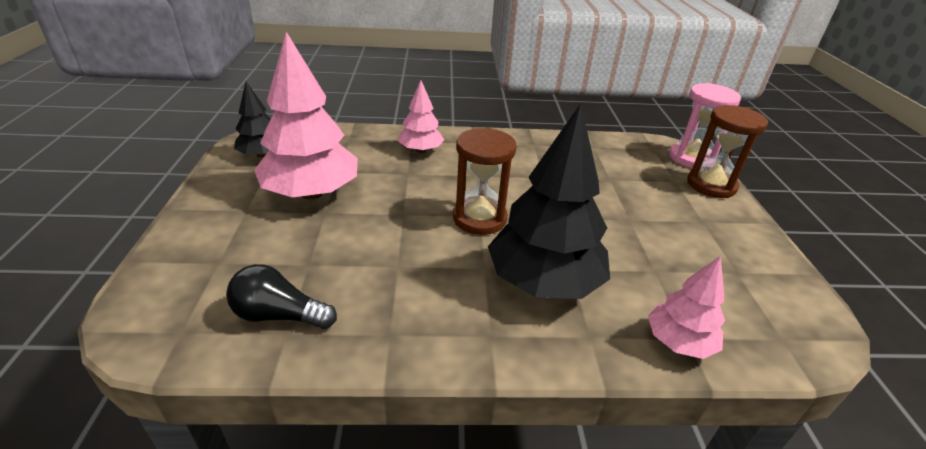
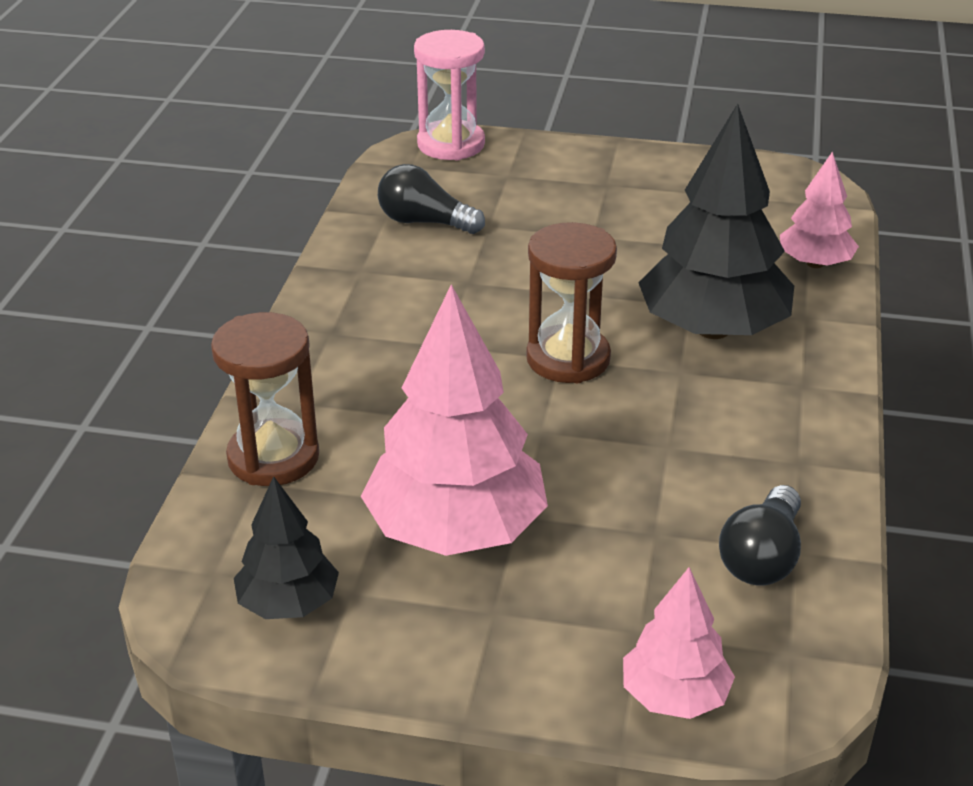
camera: 75 degrees left, 0 degrees up
(421, 150) = (340, 394): pink tree -> pink tree (674, 696)
(596, 158) = (424, 222): none -> black light bulb
(711, 185) = (526, 152): brown hourglass -> brown hourglass (273, 457)

